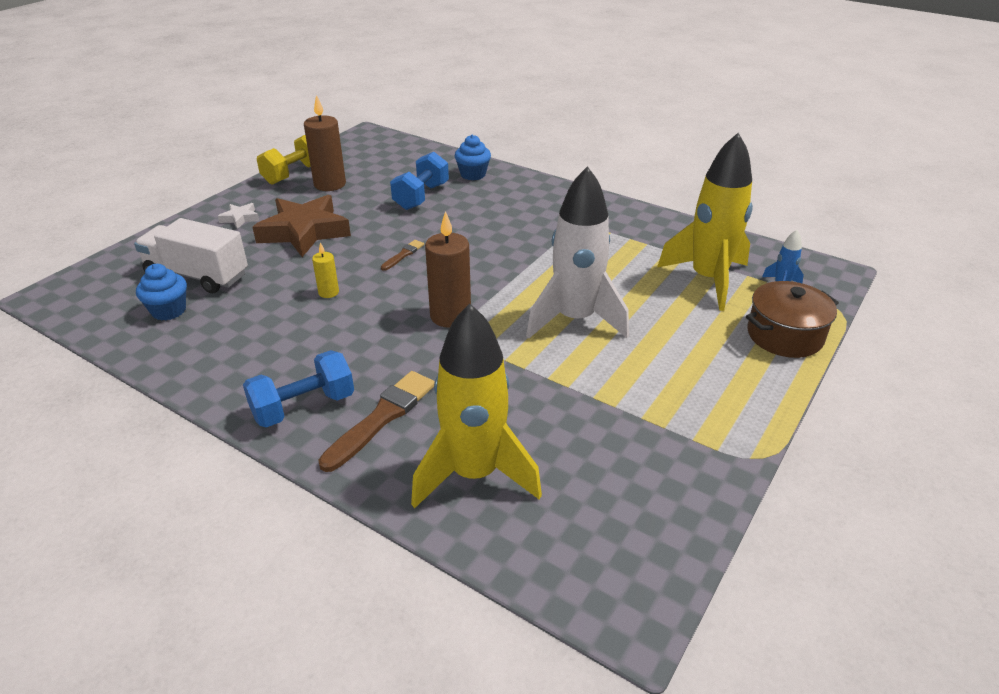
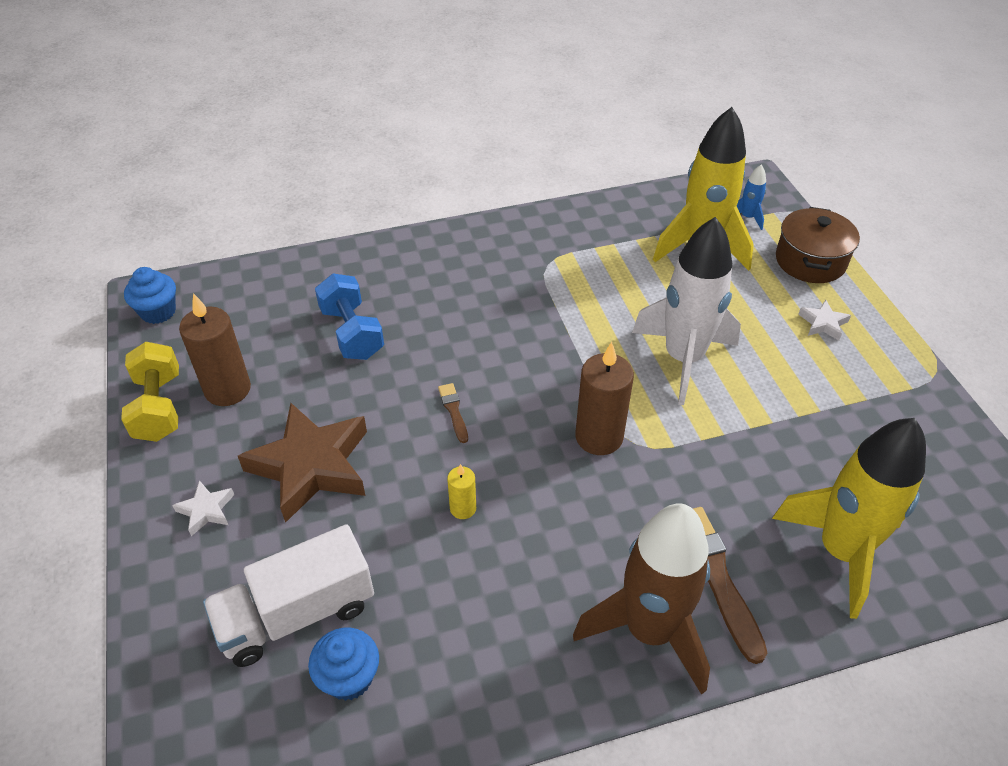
camera: 50 degrees left, 10 degrees up
(303, 407) = (649, 630): blue dumbbell -> brown rocket
(473, 174) = (355, 271): blue cupcake -> blue cupcake (158, 312)
(719, 370) = (823, 323): none -> white star

